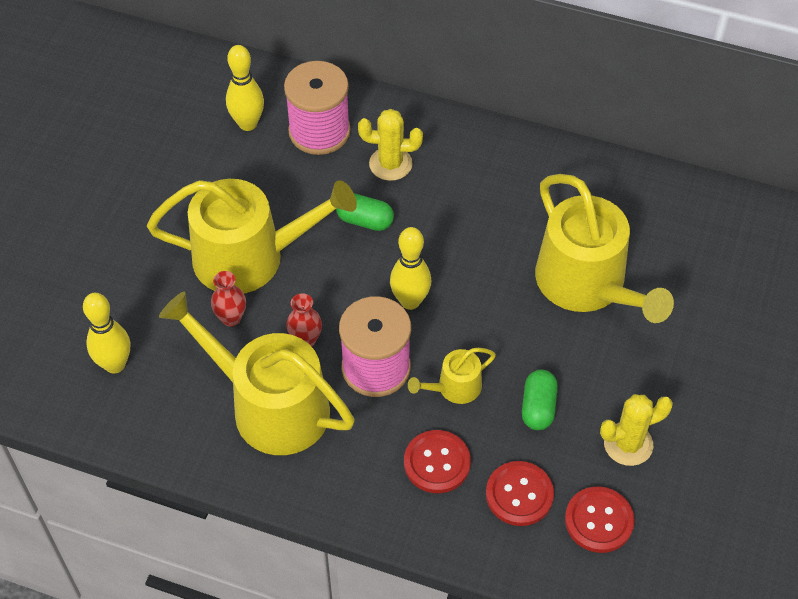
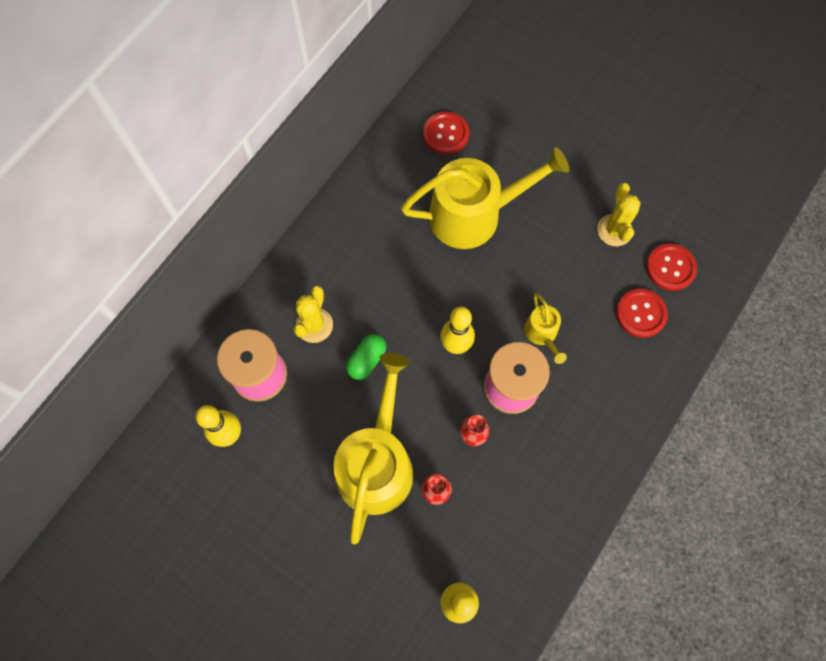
camera: 75 degrees left, 15 degrees up
(270, 406) = (527, 477): yellow watering can -> none
(437, 463) = (604, 363): red button -> red button (446, 134)
(538, 407) = (572, 280): green capsule -> none

